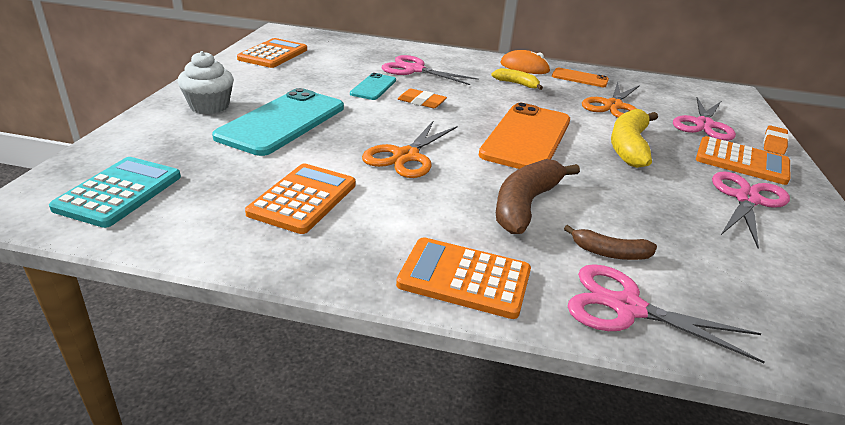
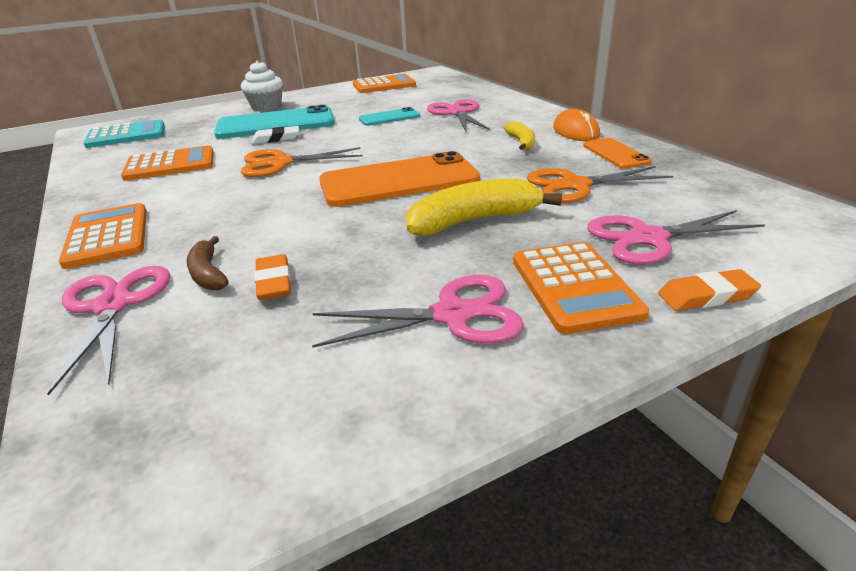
camera: 55 degrees right, 0 degrees up
(330, 136) = (276, 138): none -> white eraser
(421, 102) = (394, 135): orange eraser -> orange eraser (274, 282)
(525, 205) = (256, 219): brown banana -> none

